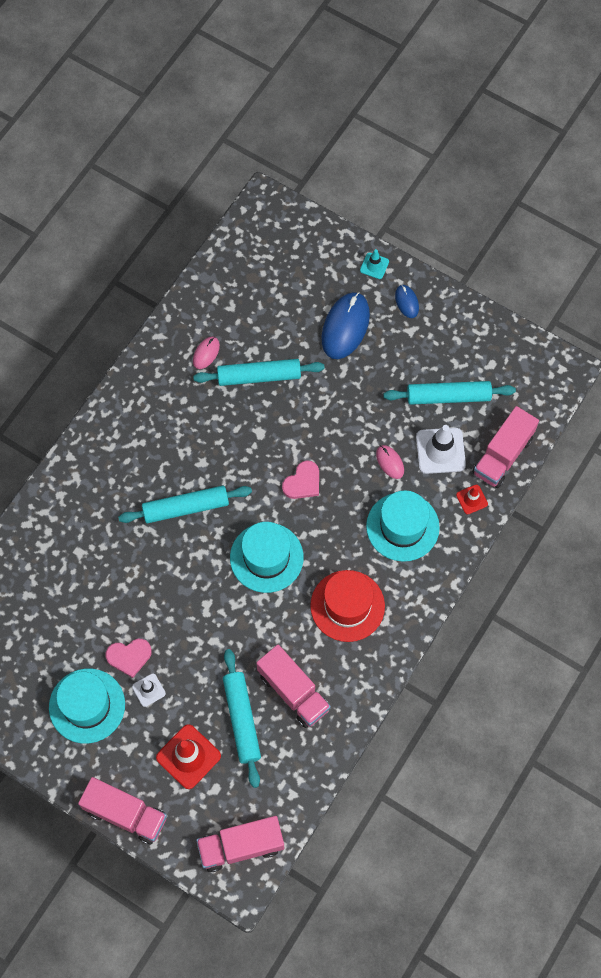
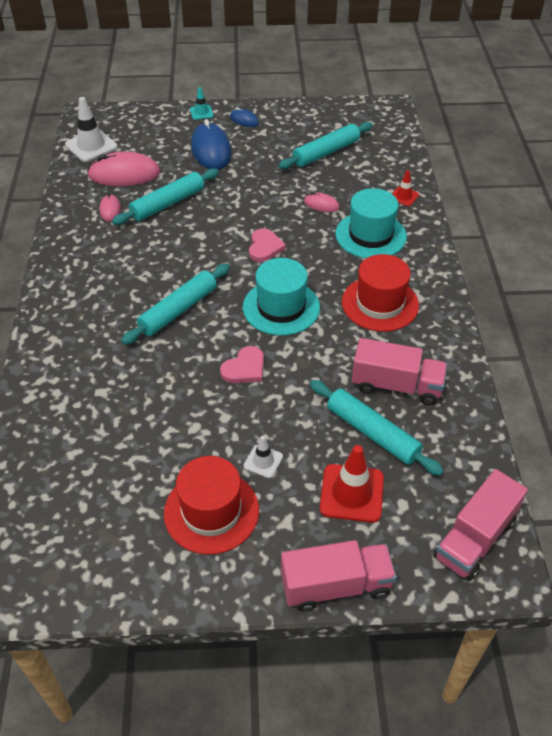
camera: 35 degrees left, 20 degrees down
(87, 706) = (211, 511): turquoise hat -> red hat
(129, 657) = (220, 445): pink heart -> pink heart (244, 368)
(247, 313) = (124, 174): none -> pink mouse
(440, 451) = (352, 182): white traffic cone -> white traffic cone (91, 146)
(503, 455) = (398, 164): pink truck -> none

